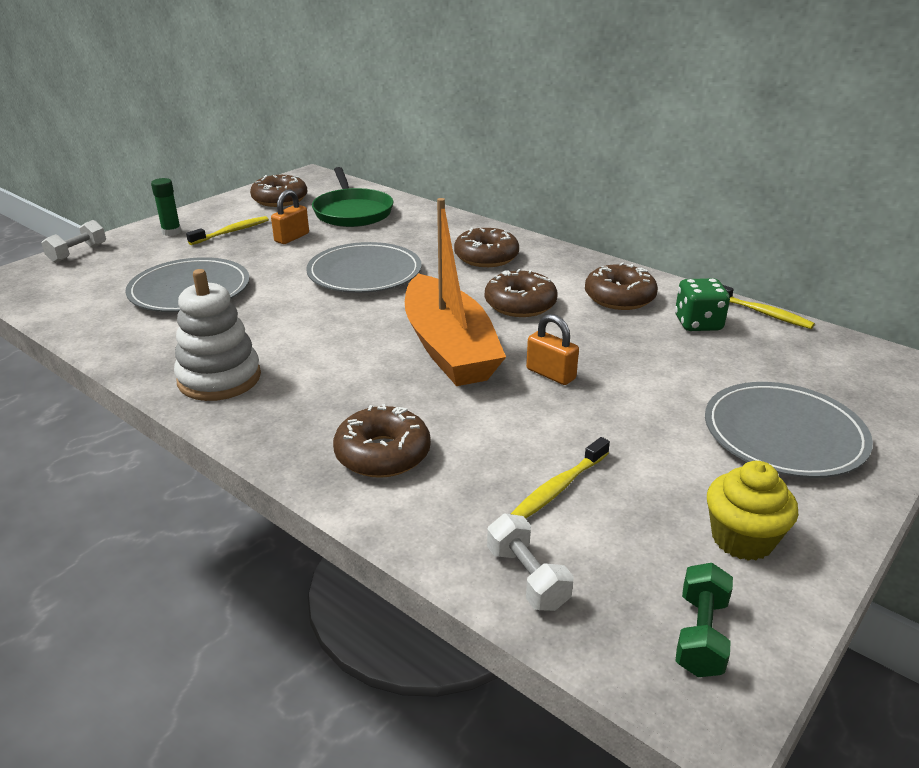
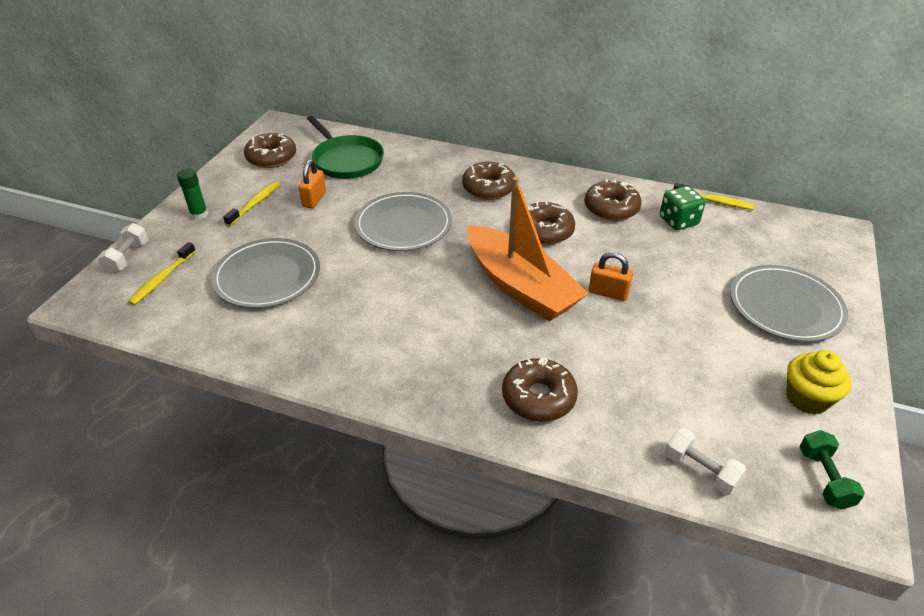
camera: 20 degrees left, 10 degrees up
(219, 378) = (363, 361): white stacking toy -> none
(558, 488) = (674, 391): yellow toothbrush -> yellow toothbrush (162, 279)

